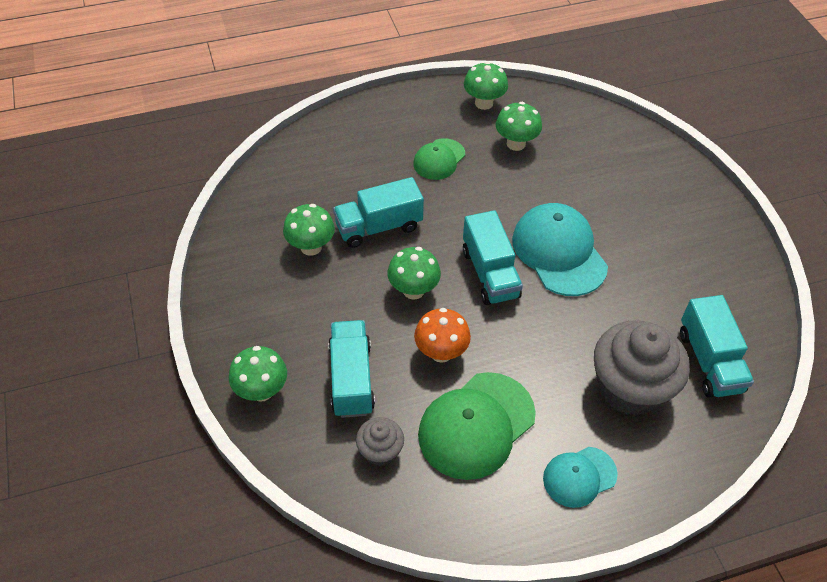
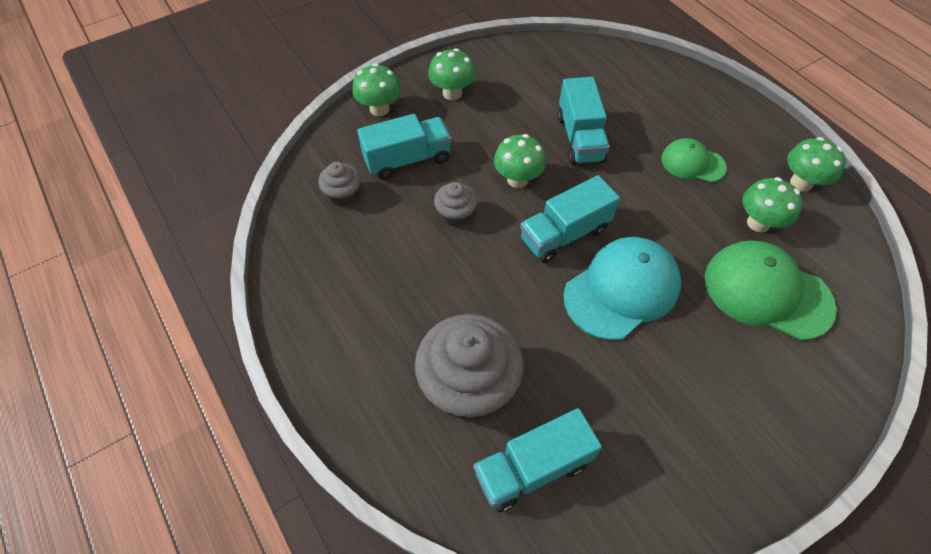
camera: 75 degrees right, 5 degrees up
(311, 247) = (534, 100): green mushroom -> green mushroom (452, 93)
(379, 227) = (580, 138): turquoise truck -> turquoise truck turned 150 degrees counterclockwise
(441, 352) = (456, 214): orange mushroom -> grey cupcake
(476, 425) = (385, 257): green cap -> green cap (767, 292)
(579, 476) = (351, 351): turquoise cap -> none

